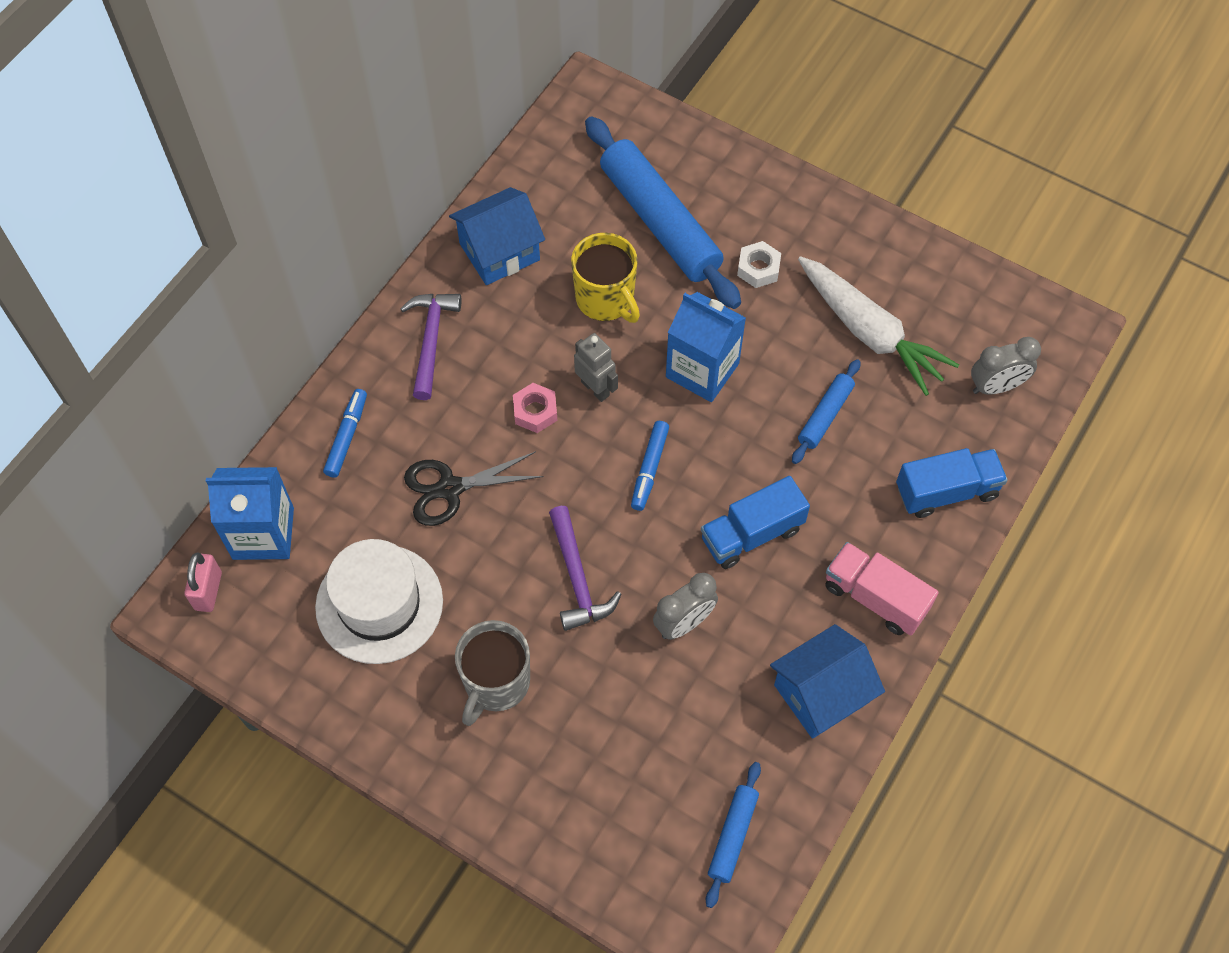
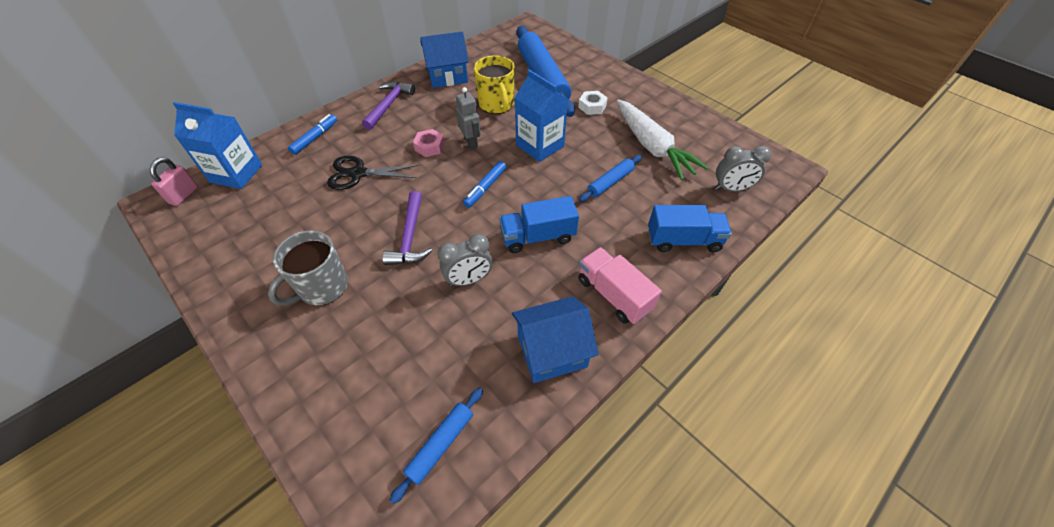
camera: 15 degrees right, 10 degrees down
(379, 604) = (278, 224): white hat -> none

